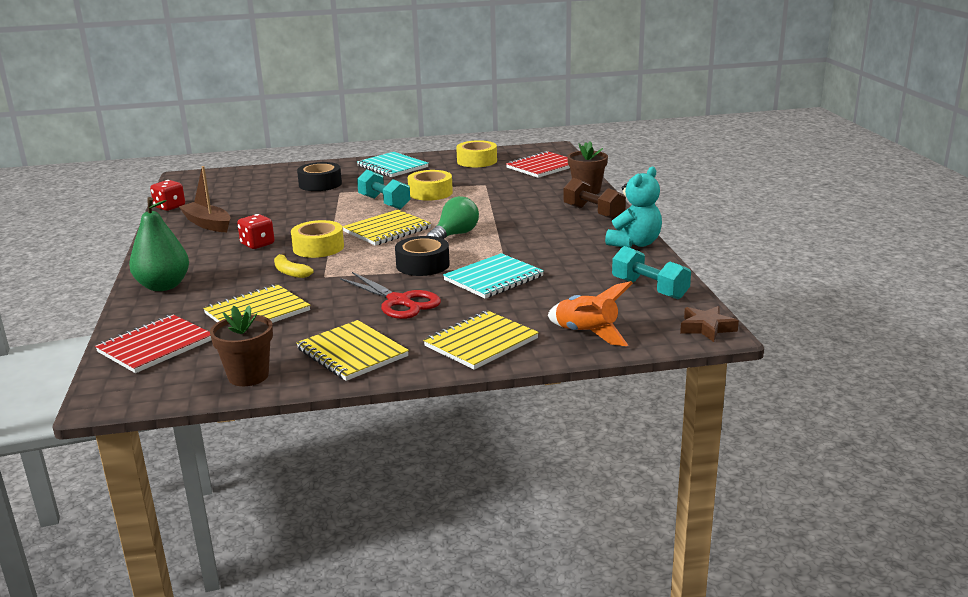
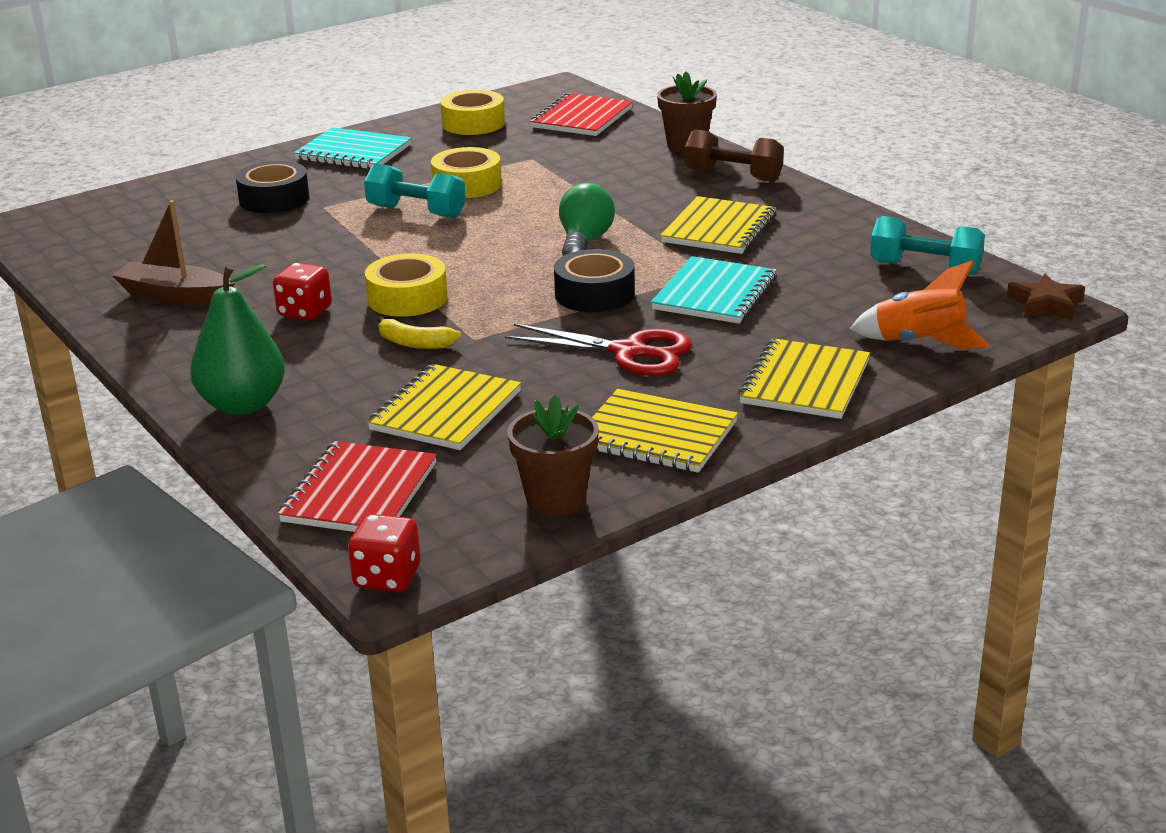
camera: 25 degrees left, 5 degrees up
(170, 207) = (67, 280): red dice -> red dice (387, 577)
(387, 230) = (476, 253): yellow notebook -> yellow notebook (719, 229)
(635, 243) = (837, 210): turquoise teddy bear -> none

